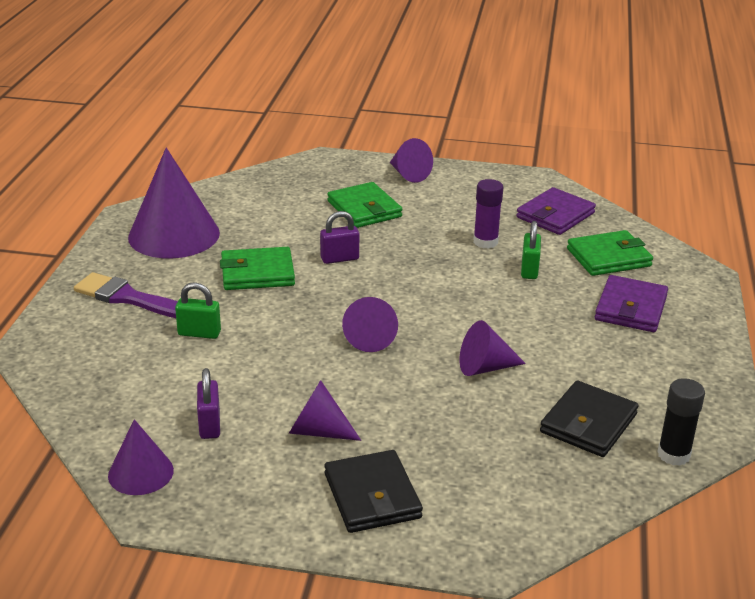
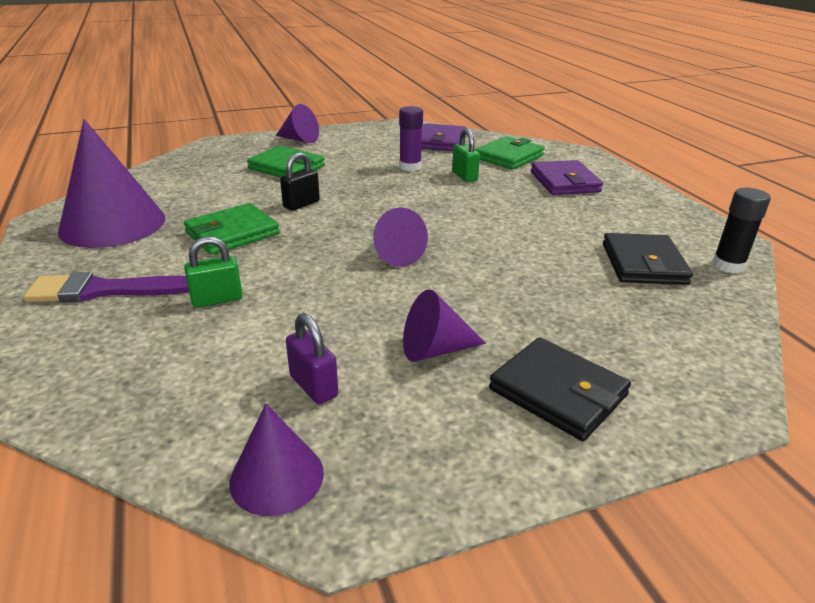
camera: 30 degrees left, 0 degrees up
(339, 258) = (301, 204): purple padlock -> black padlock
(484, 367) = (516, 249): purple cone -> none

